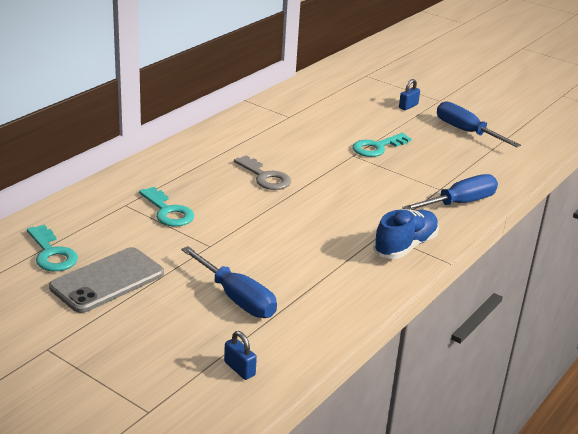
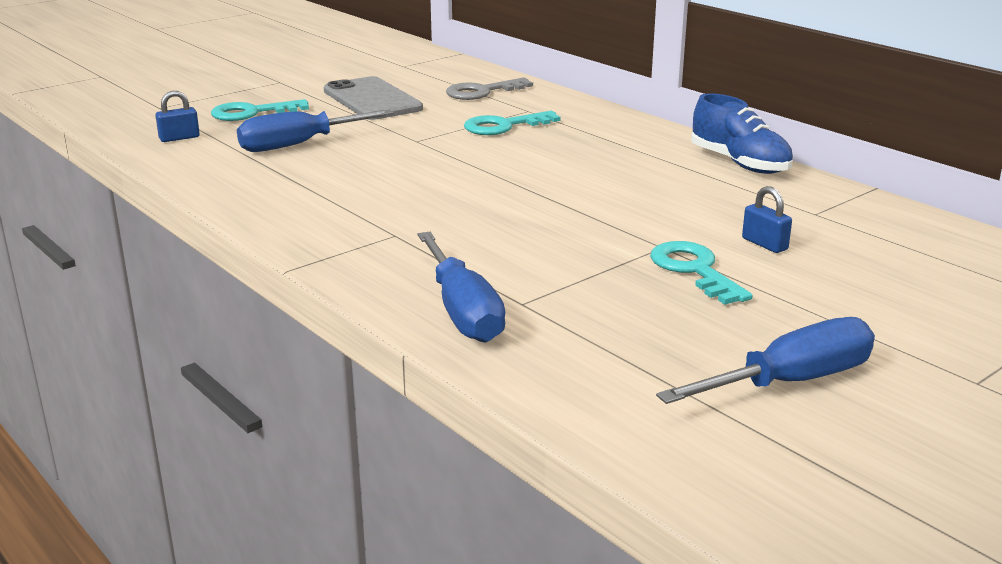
camera: 105 degrees right, 5 degrees down
(52, 254) = (434, 83): turquoise key -> turquoise key (251, 113)
(265, 177) = (586, 179): grey key -> grey key (482, 92)
(405, 246) = (349, 245): blue shoe -> blue shoe (740, 163)
(408, 106) = (915, 333): blue padlock -> blue padlock (764, 244)

